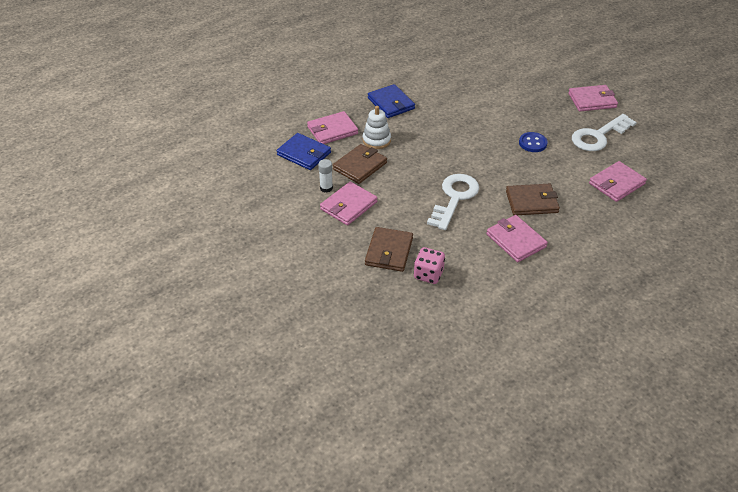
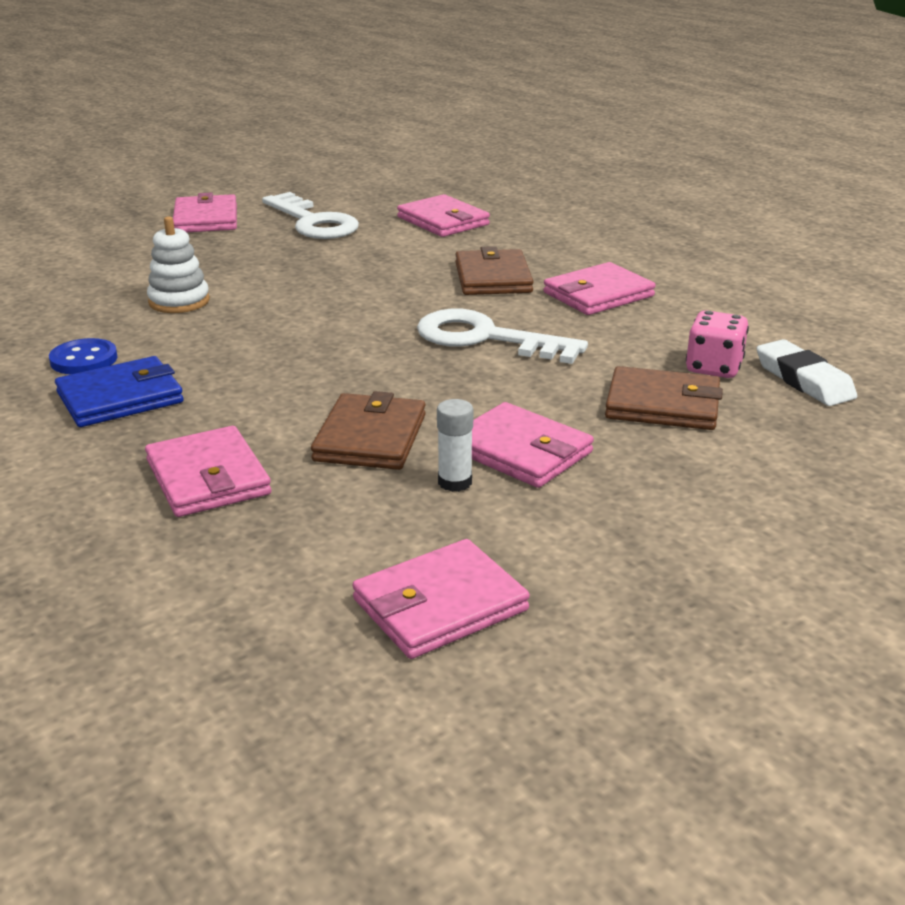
camera: 90 degrees left, 15 degrees down
(253, 185) = (440, 605): none -> pink wallet
(304, 154) = (304, 520): blue wallet -> none
(360, 166) = (370, 438): brown wallet -> brown wallet turned 60 degrees clockwise
(376, 140) = (271, 417): white stacking toy -> white stacking toy (179, 301)
(417, 306) = (803, 380): none -> white eraser
(532, 143) = (322, 268): blue button -> blue button (84, 359)

